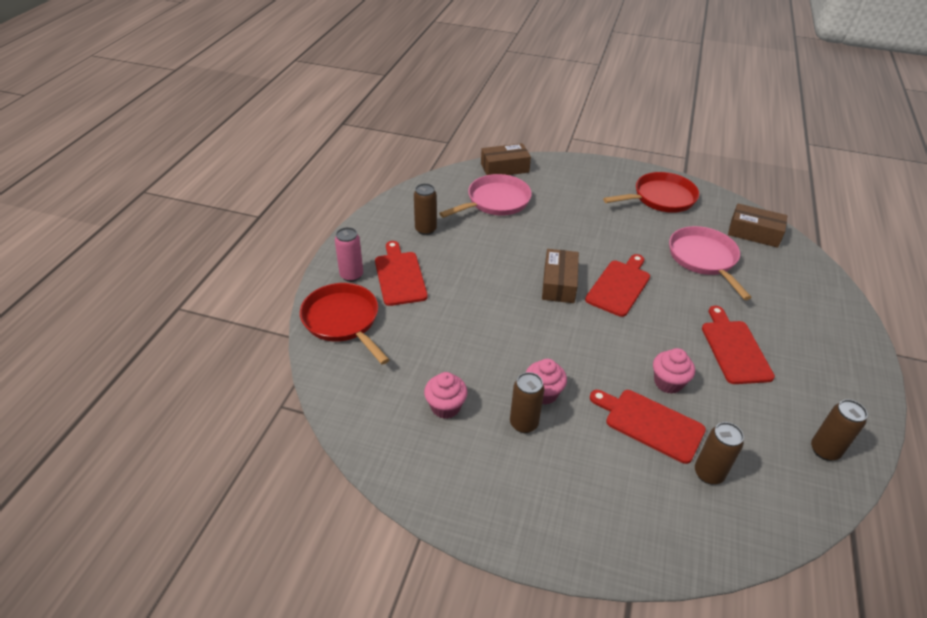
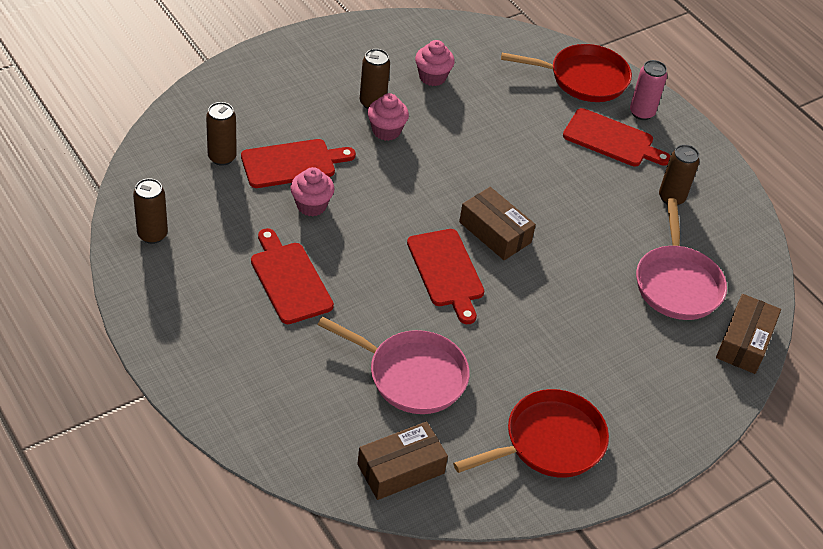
camera: 125 degrees right, 5 degrees up
(661, 198) = (549, 442): red pan -> red pan turned 135 degrees counterclockwise
(734, 349) = (289, 279): red cutting board -> red cutting board turned 150 degrees counterclockwise

